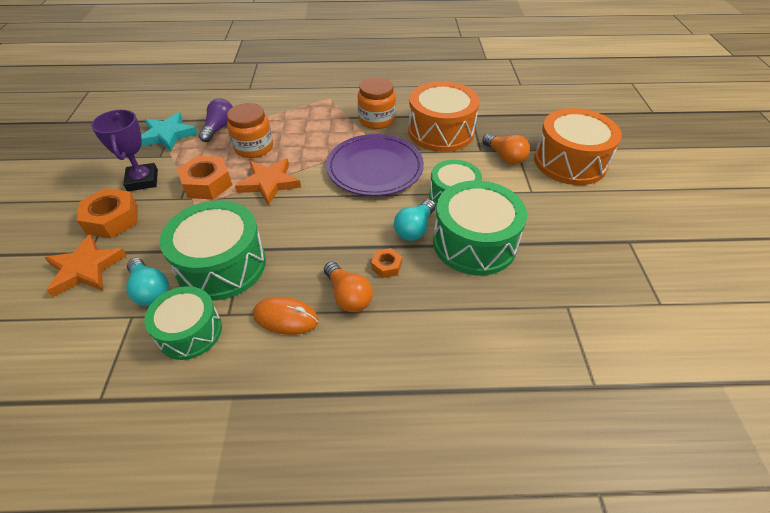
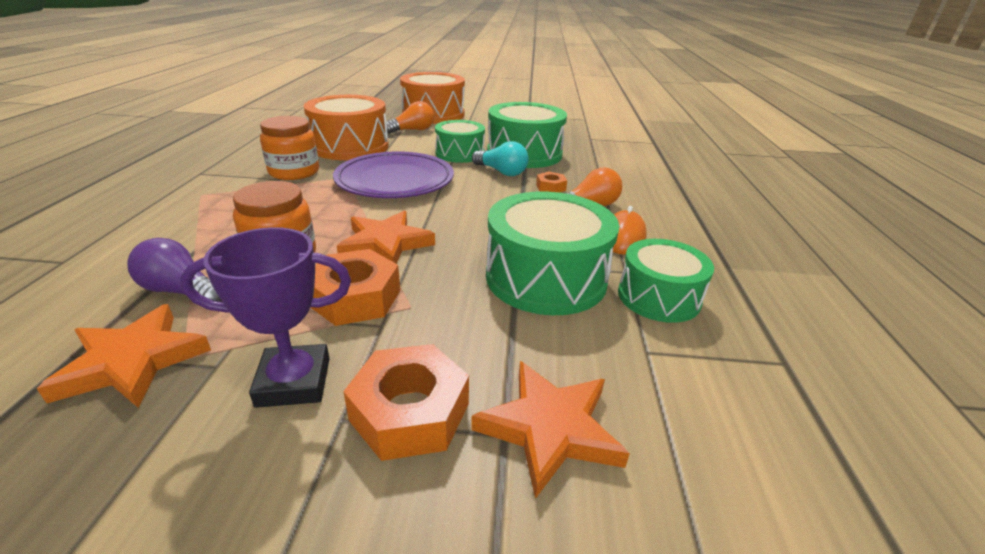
camera: 85 degrees left, 15 degrees down
(150, 290) = (595, 337): turquoise light bulb -> none
(167, 135) = (133, 361): turquoise star -> orange star

